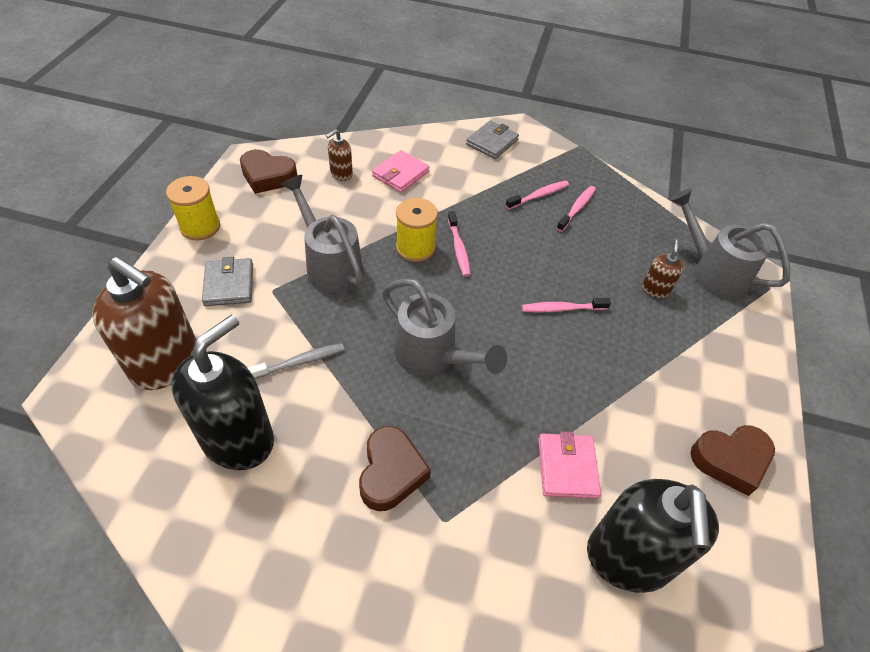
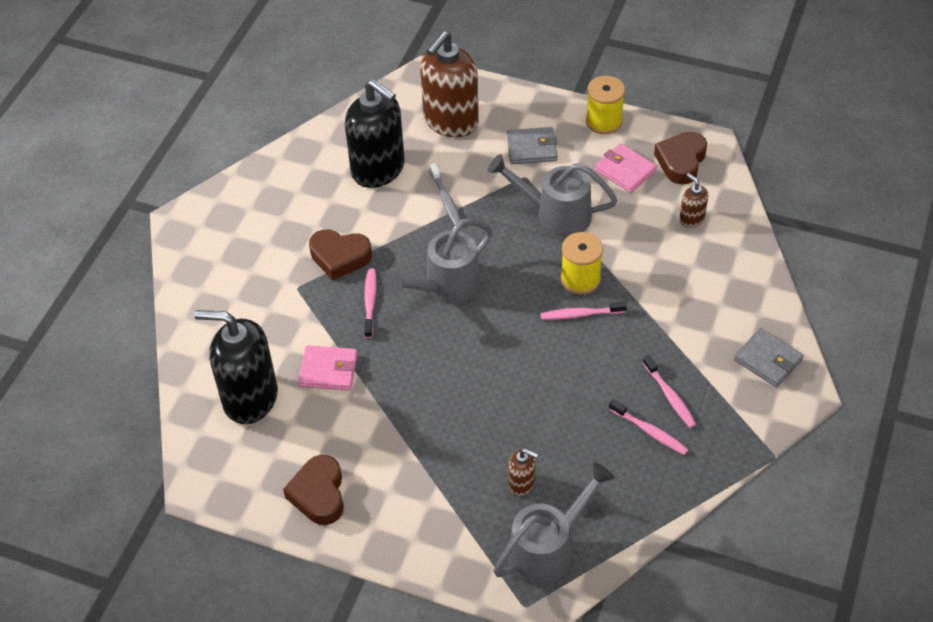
camera: 100 degrees right, 0 degrees up
(330, 265) = (555, 214): grey watering can -> grey watering can turned 135 degrees counterclockwise
(400, 174) = (696, 269): pink wallet -> pink wallet (625, 170)
(562, 309) = (497, 393): pink toothbrush -> pink toothbrush (370, 302)

